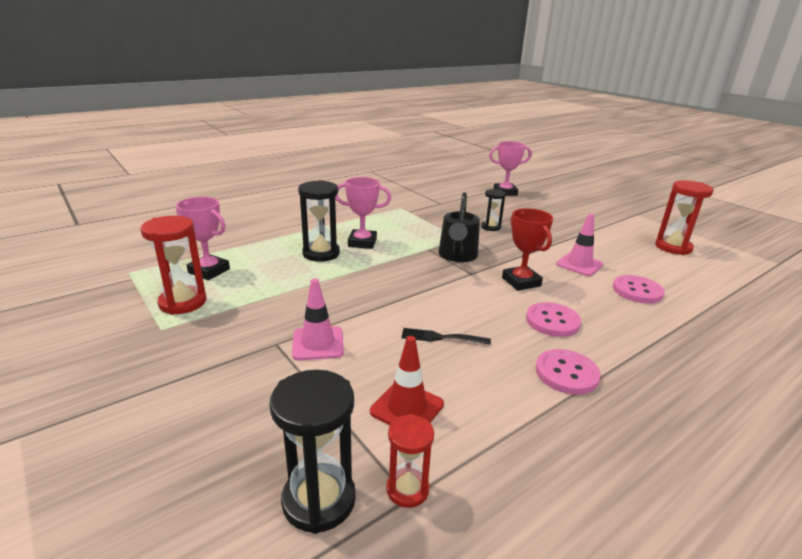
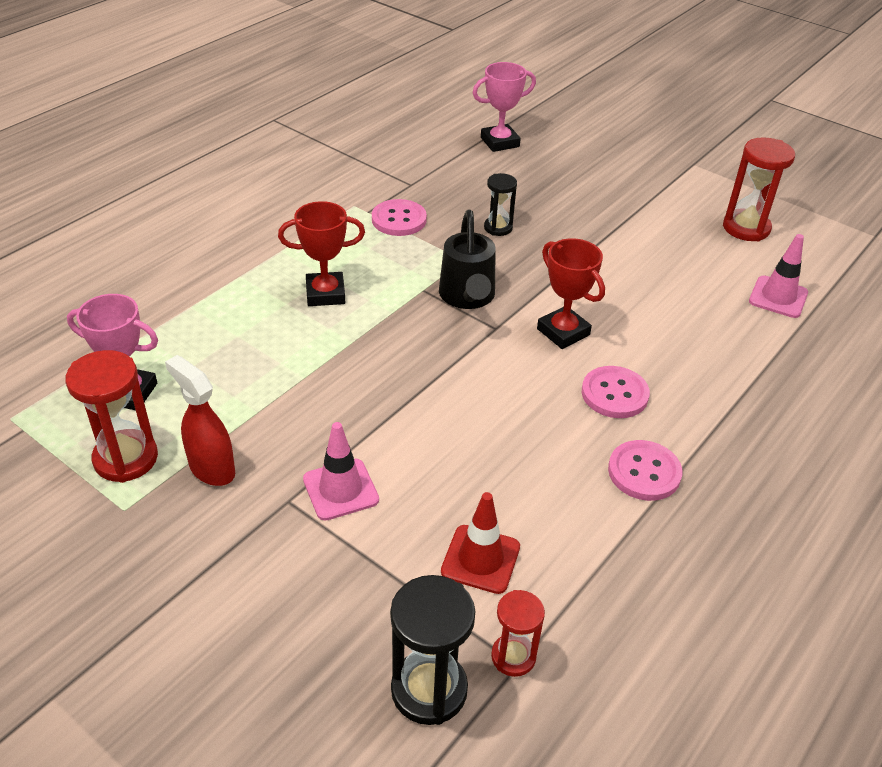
camera: 15 degrees left, 15 degrees up
(234, 317) = (211, 469): none -> red spray bottle
(321, 253) = (275, 327): black hourglass -> none
(362, 242) = (325, 294): pink trophy -> red trophy
(440, 337) = (487, 448): black fork -> none
(579, 264) = (631, 284): pink traffic cone -> pink traffic cone (778, 297)
(637, 291) = (708, 321): pink button -> pink button (399, 220)

